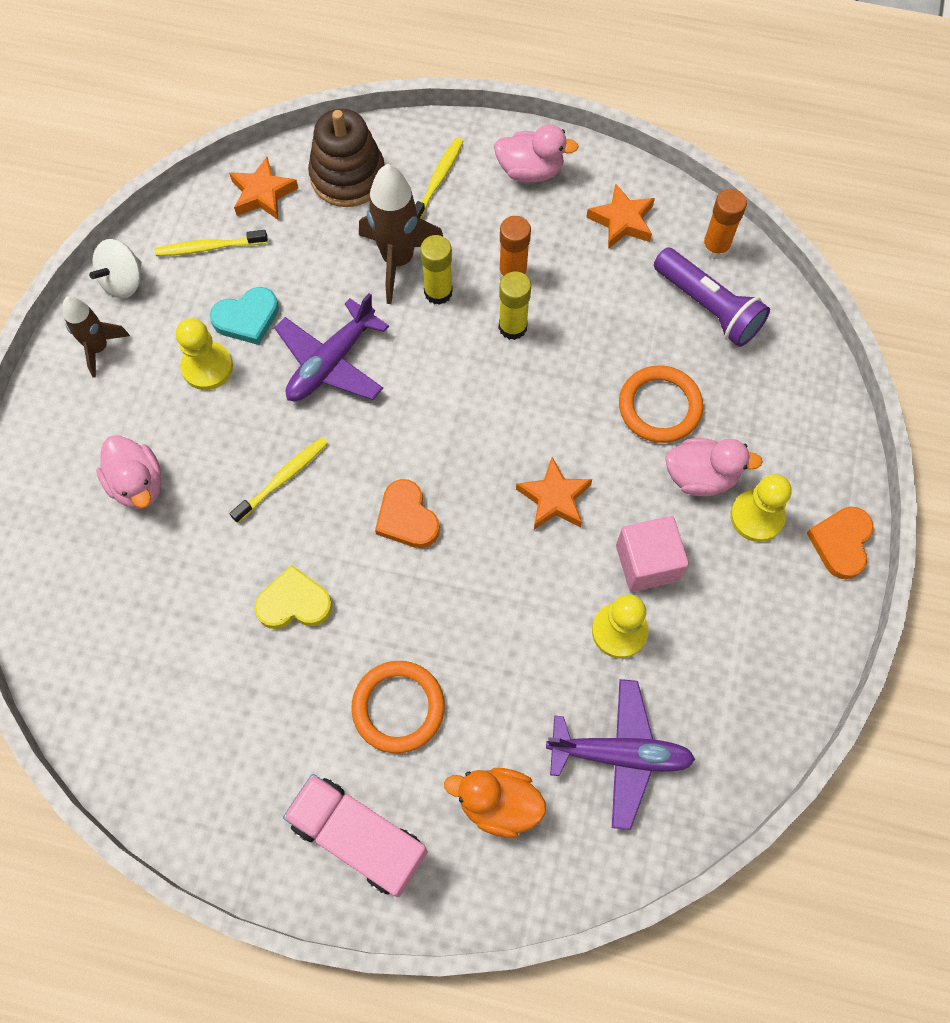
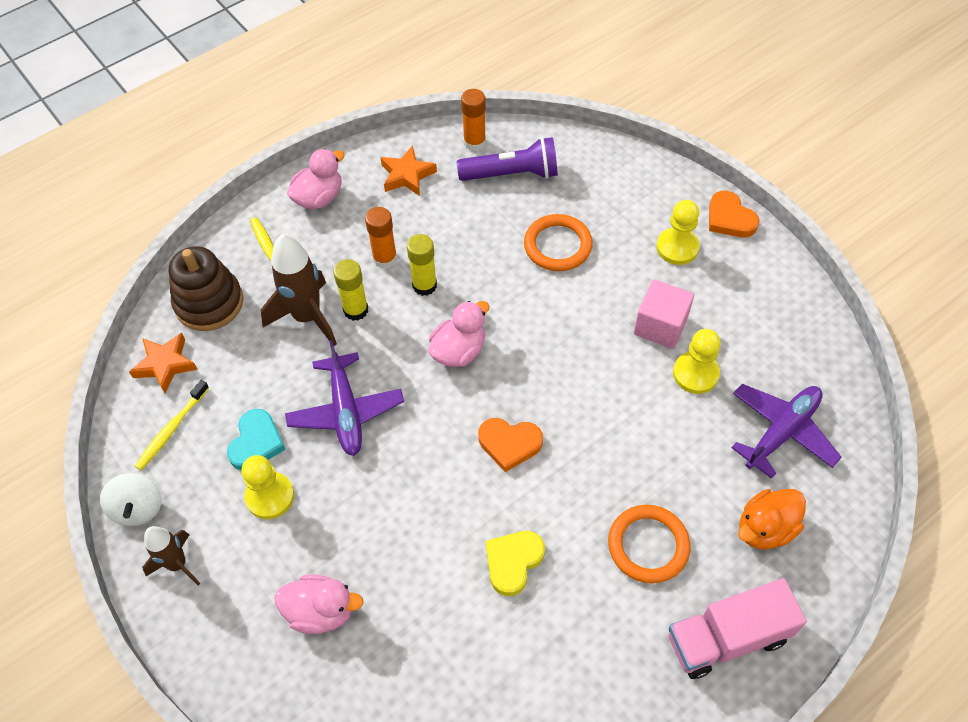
camera: 50 degrees left, 10 degrees down
(283, 478) = (408, 504): yellow toothbrush -> none
(554, 498) = (571, 346): orange star -> none
(701, 476) = (625, 257): pink duck -> pink duck (459, 351)

